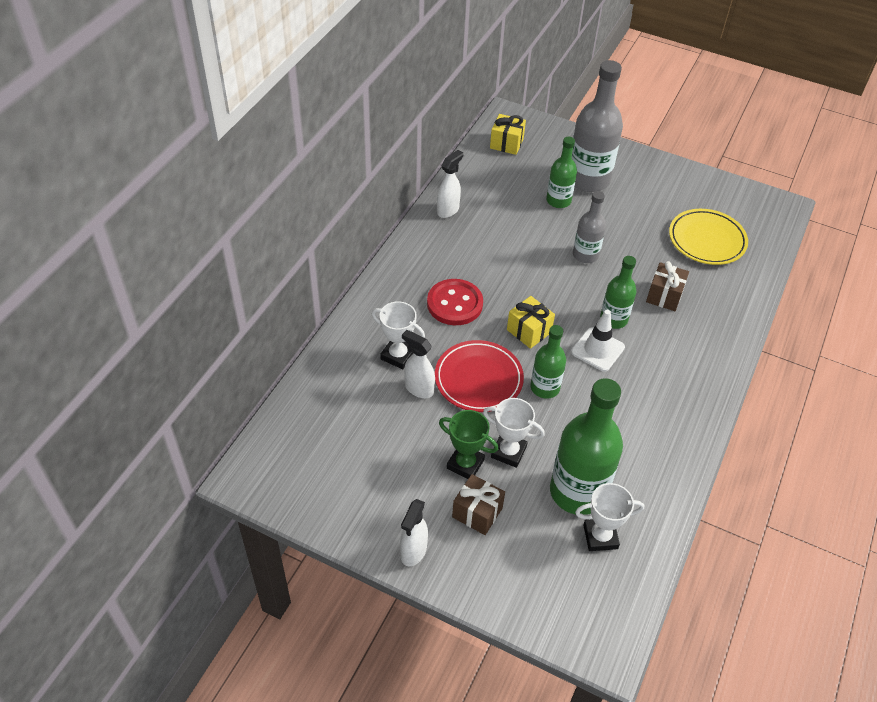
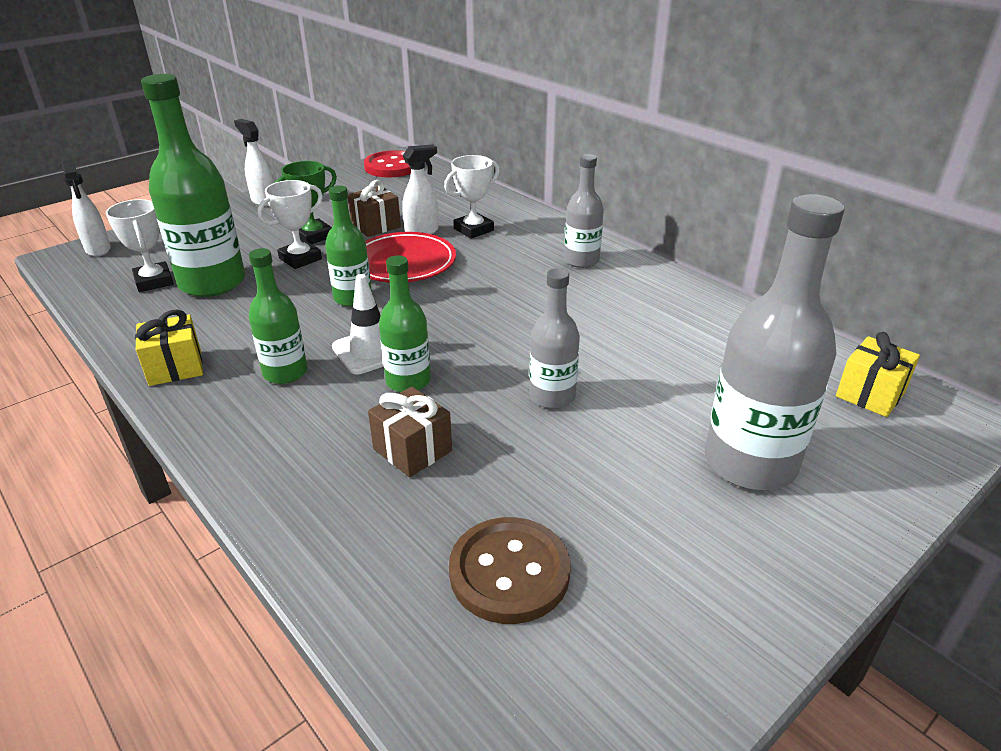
camera: 115 degrees right, 15 degrees down
(419, 277) = (581, 260): none -> grey bottle
(448, 210) = (701, 303): white spray bottle -> white spray bottle (98, 249)
(454, 304) = (523, 273): red button -> red button (392, 167)
(477, 512) = (260, 231): brown gift -> brown gift (376, 226)
(529, 331) = (443, 309): yellow gift -> yellow gift (175, 367)
(558, 200) = (695, 408): green bottle -> green bottle (285, 372)
(600, 537) = (154, 281): white trophy -> white trophy turned 45 degrees counterclockwise
(706, 240) = (509, 572): yellow plate -> brown button

